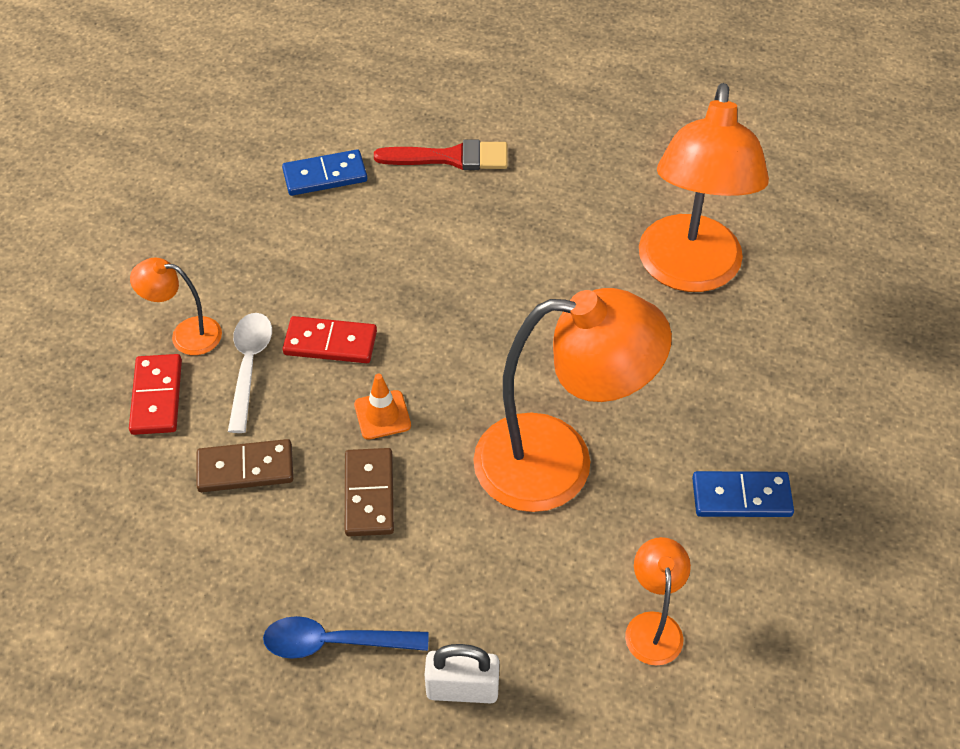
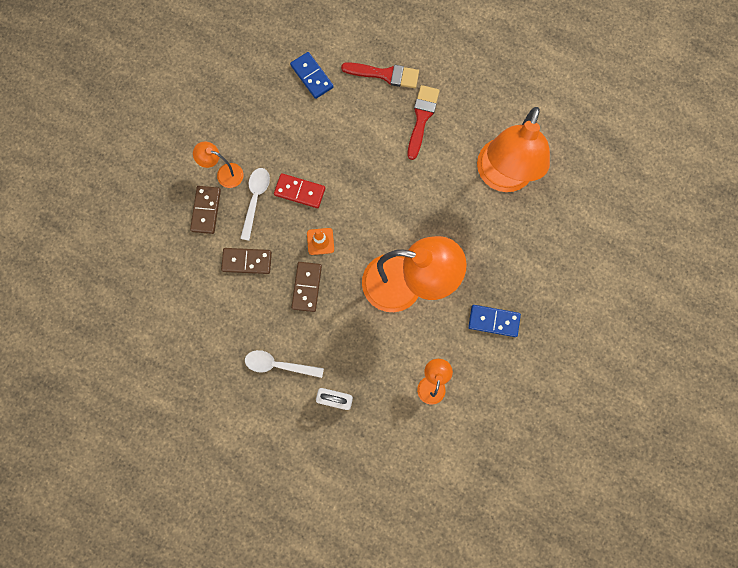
camera: 10 degrees right, 25 degrees up
(156, 397) = (206, 210): red domino -> brown domino
(325, 176) = (312, 76): blue domino -> blue domino turned 60 degrees clockwise
(334, 643) = (278, 365): blue spoon -> white spoon
(527, 208) = (422, 118): none -> red brush

